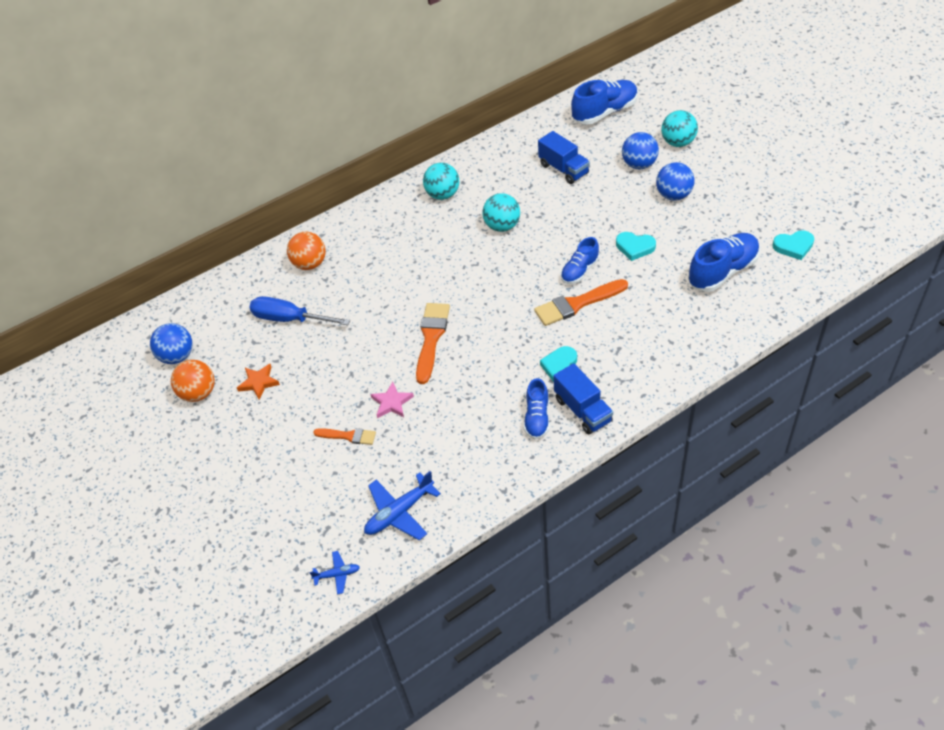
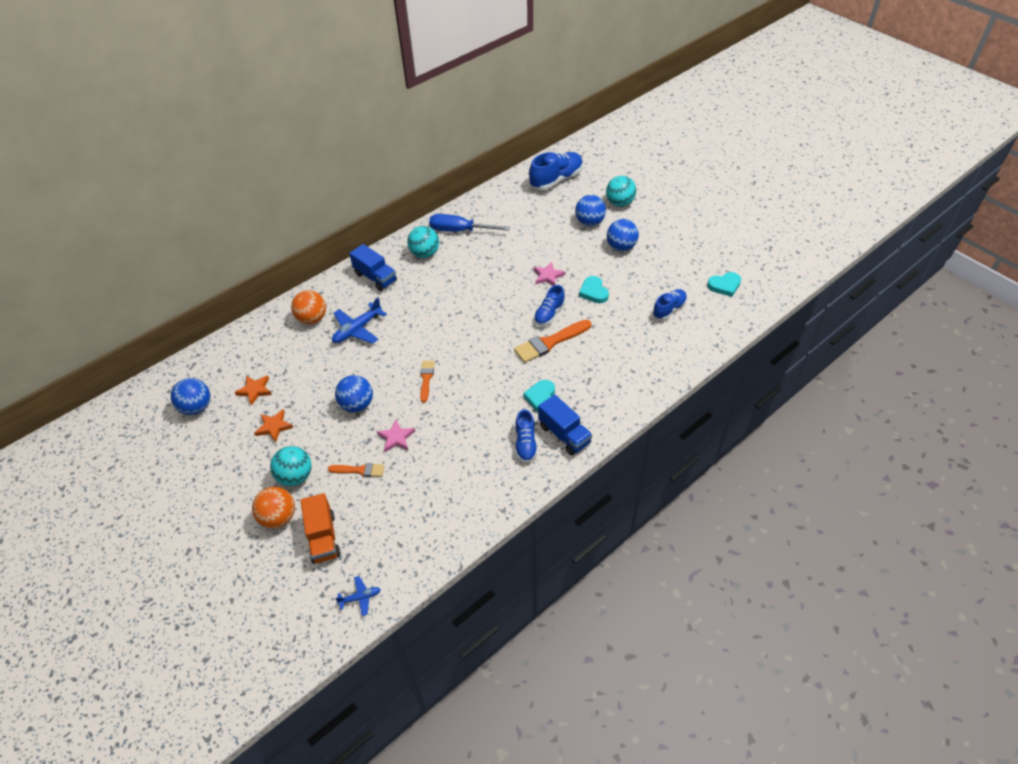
camera: 10 degrees left, 0 degrees up
(199, 393) = (219, 439): orange ball -> orange ball (278, 517)
(241, 341) = (255, 390): none -> orange star
(289, 319) = (297, 368): blue screwdriver -> blue screwdriver (459, 230)
(303, 507) = (323, 537): none -> orange truck
(351, 363) = (357, 405): none -> blue ball
(399, 512) = (412, 536): blue plane -> blue plane (357, 329)
(431, 338) = (426, 379): orange brush -> orange brush, size x0.59
(502, 226) = (479, 278): turquoise ball -> turquoise ball (295, 476)
(563, 169) = (526, 228): blue truck -> blue truck (375, 277)
(583, 226) = (548, 276): none -> pink star
(635, 247) = (593, 292): turquoise heart -> turquoise heart turned 60 degrees clockwise
(722, 272) = (669, 309): blue shoe -> blue shoe, size x0.61

